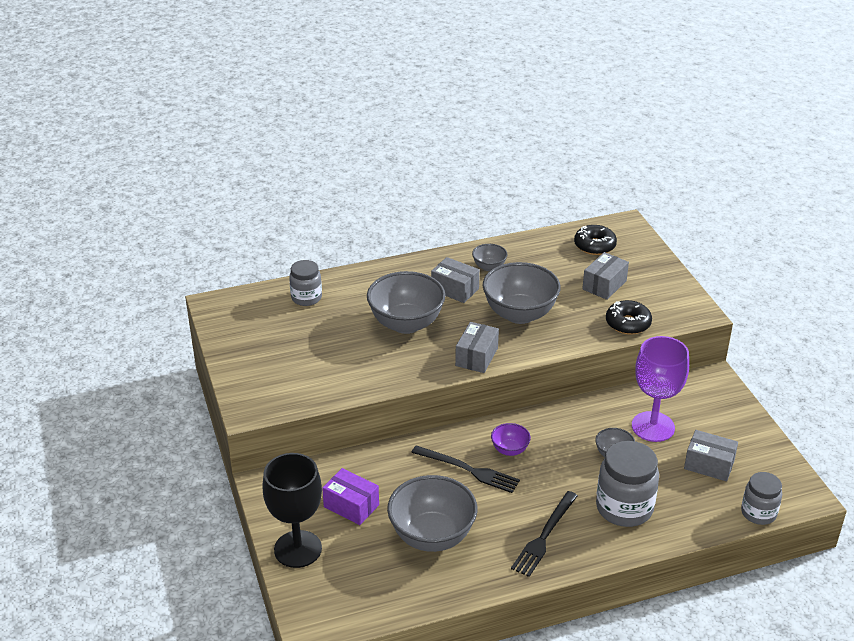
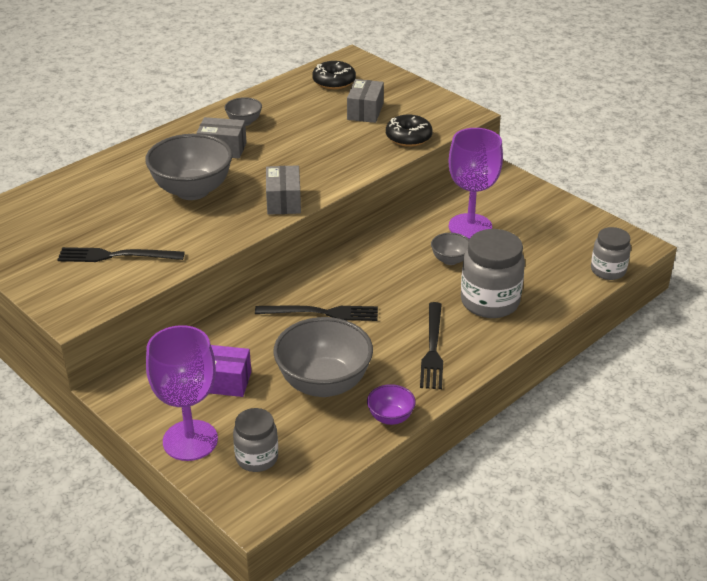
camera: 25 degrees left, 0 degrees up
(298, 549) = (190, 440): black goblet -> purple goblet
(306, 298) = (69, 193): grey jar -> grey jar (257, 458)
(311, 368) = (116, 256): none -> black fork
(510, 450) = (350, 284): purple bowl -> purple bowl (390, 417)
(519, 314) = (301, 154): grey bowl -> none
(709, 465) = (540, 244): grey box -> none

